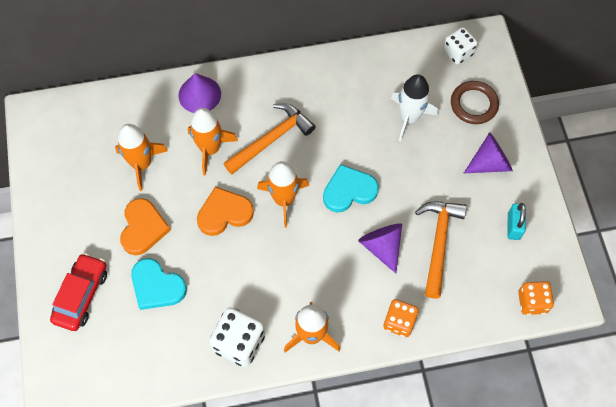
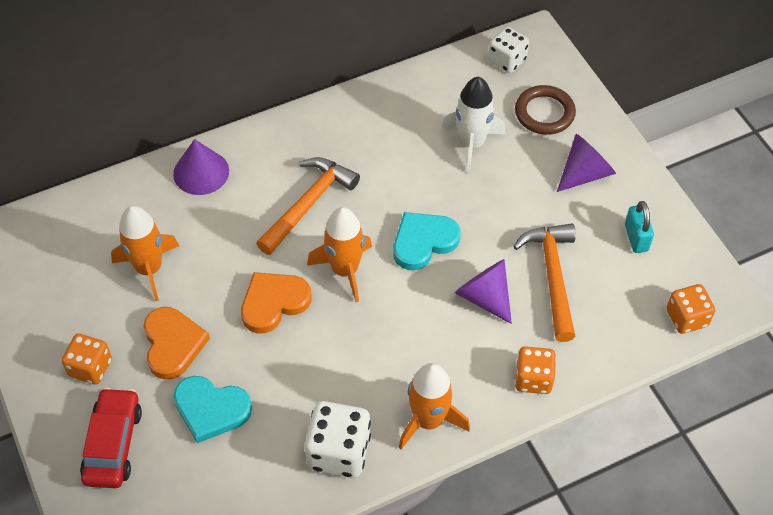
camera: 15 degrees left, 10 degrees down
(80, 232) = (90, 367): none -> orange dice
(210, 149) = (233, 232): orange rocket -> none

